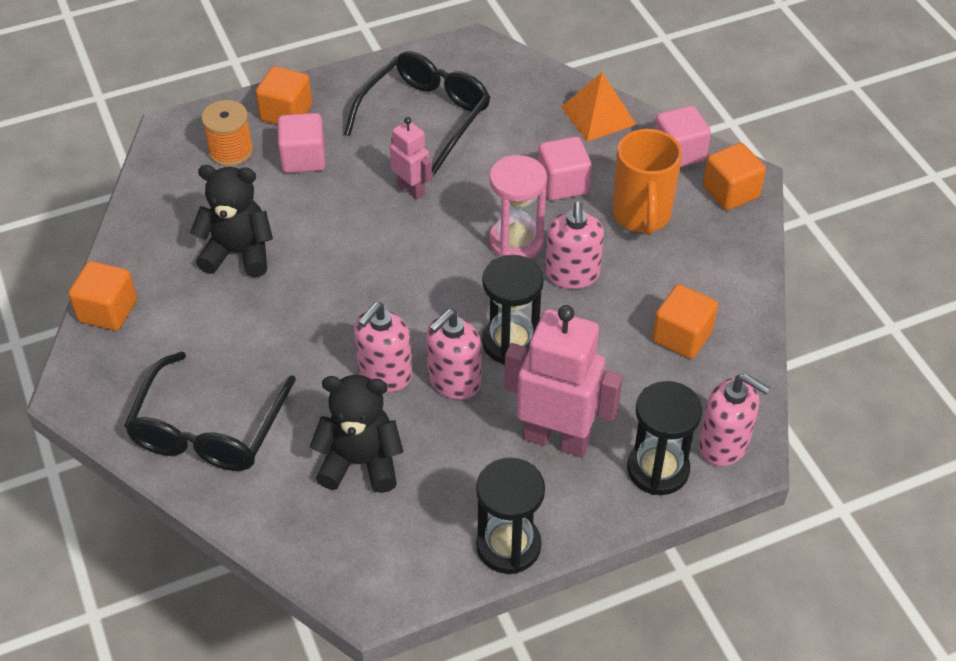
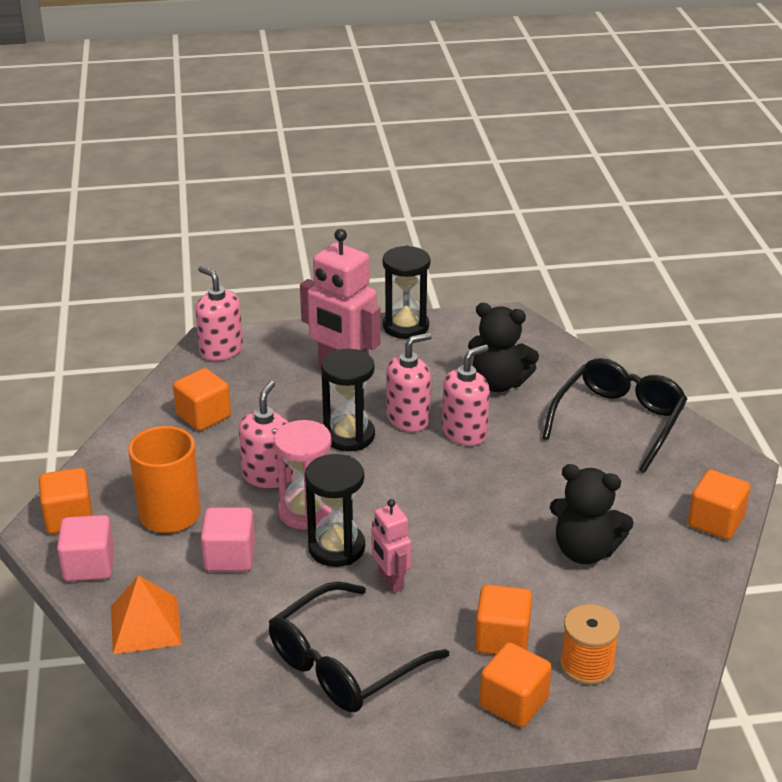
camera: 165 degrees left, 15 degrees down
(303, 158) = (502, 639): pink cube -> orange cube
(658, 469) = (278, 345): black hourglass -> black hourglass (336, 548)

